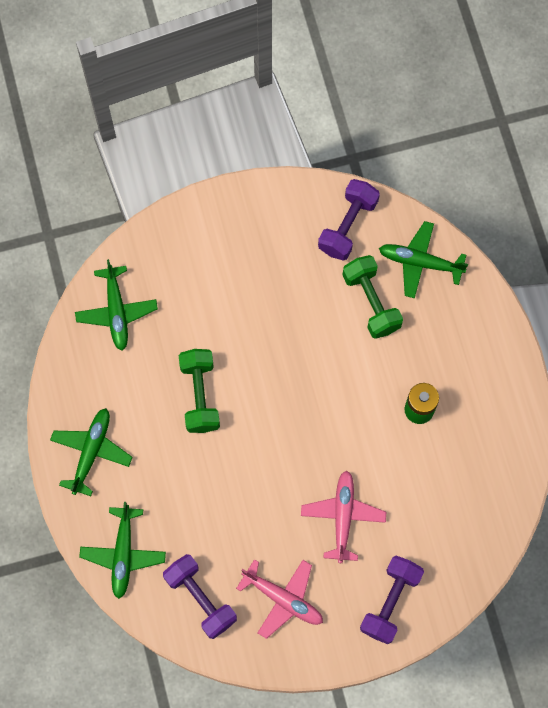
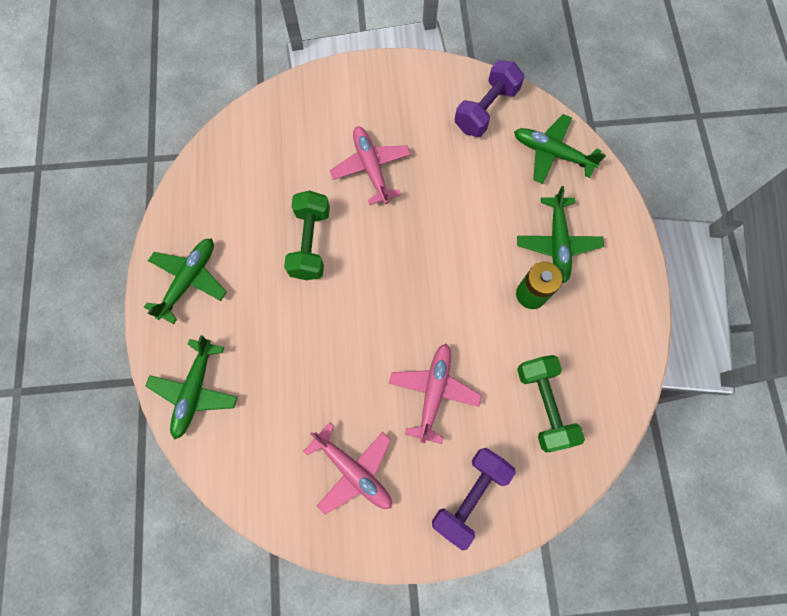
camera: 10 degrees right, 0 degrees up
(116, 312) = (247, 152): green plane -> green plane (557, 243)
(200, 599) = (265, 454): purple dumbbell -> none
(243, 308) = (371, 168): none -> pink plane
(371, 302) = (498, 182): green dumbbell -> green dumbbell (544, 405)

